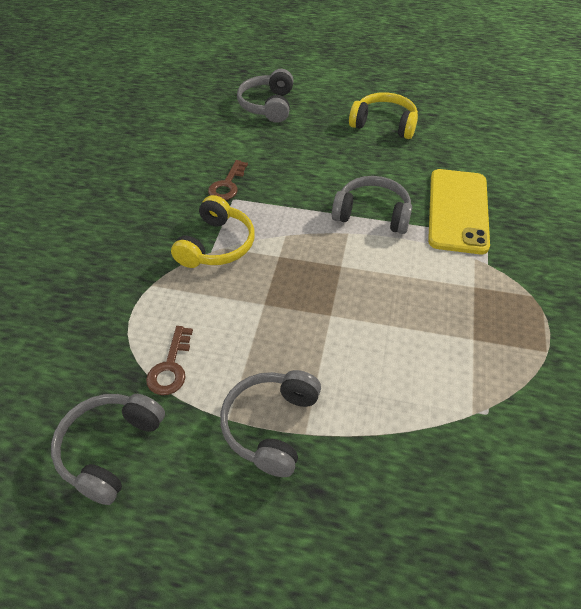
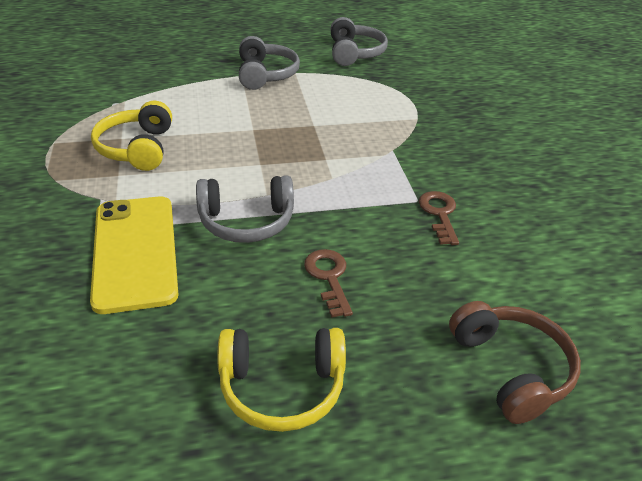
camera: 155 degrees right, 10 degrees down
(170, 367) = (353, 84): brown key -> brown key (329, 277)
(216, 245) = (392, 155): yellow headphones -> yellow headphones (137, 148)
(268, 105) = (510, 369): grey headphones -> brown headphones

